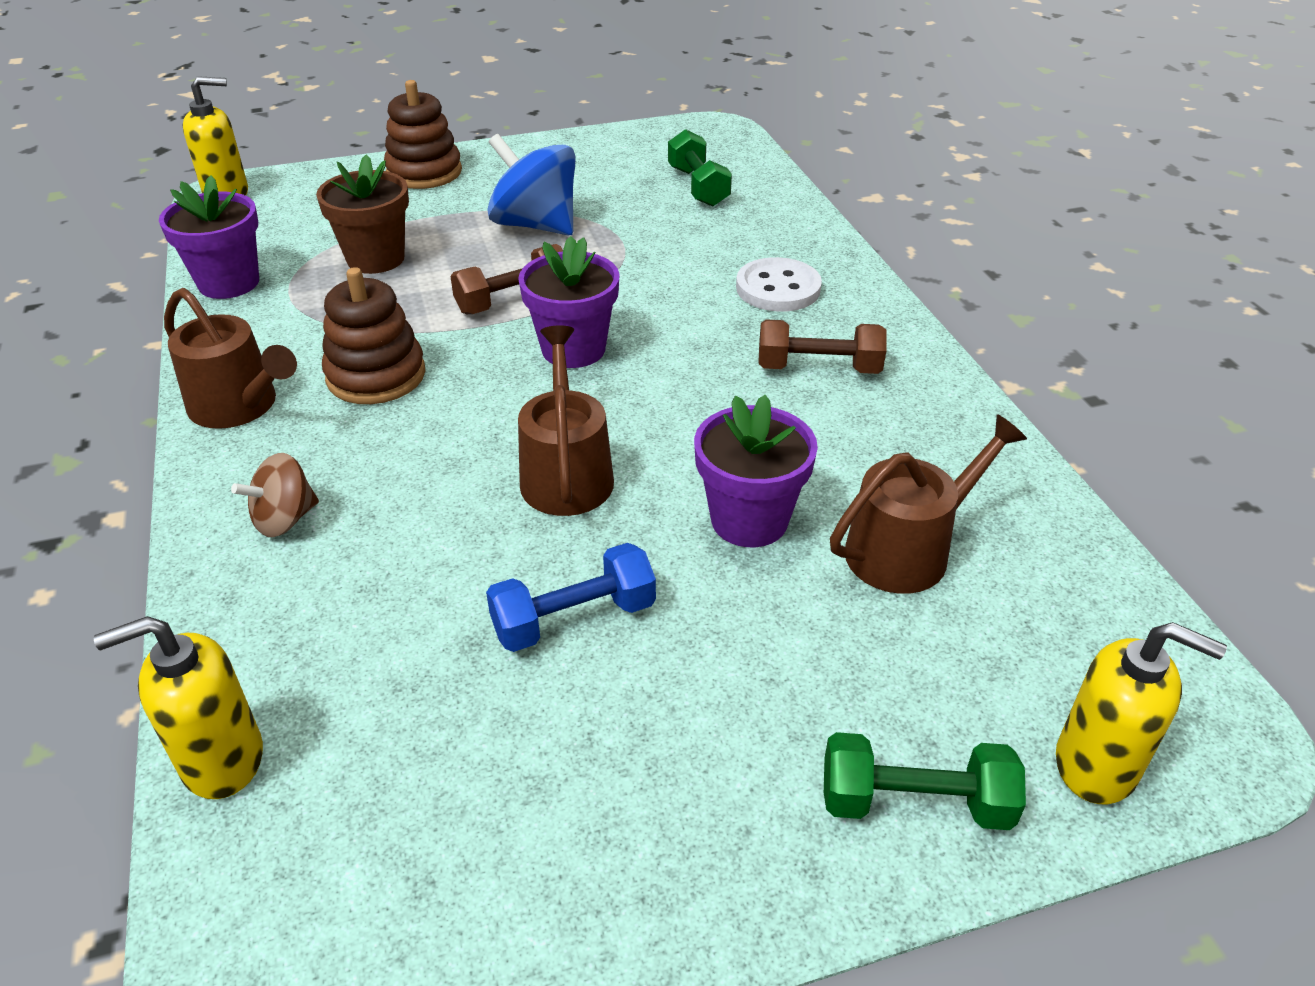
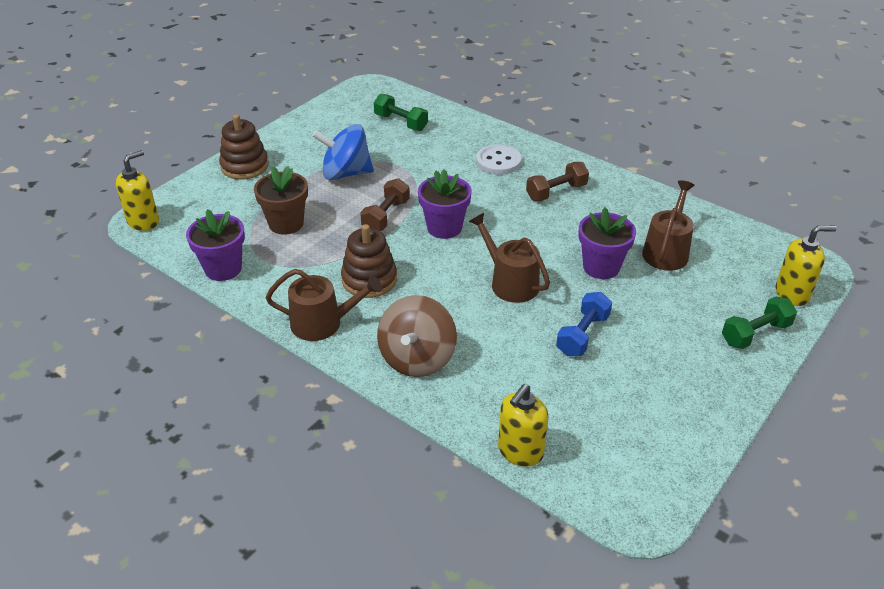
camera: 35 degrees left, 0 degrees up
(285, 519) = (417, 358): brown spinning top -> brown spinning top, size x1.80

